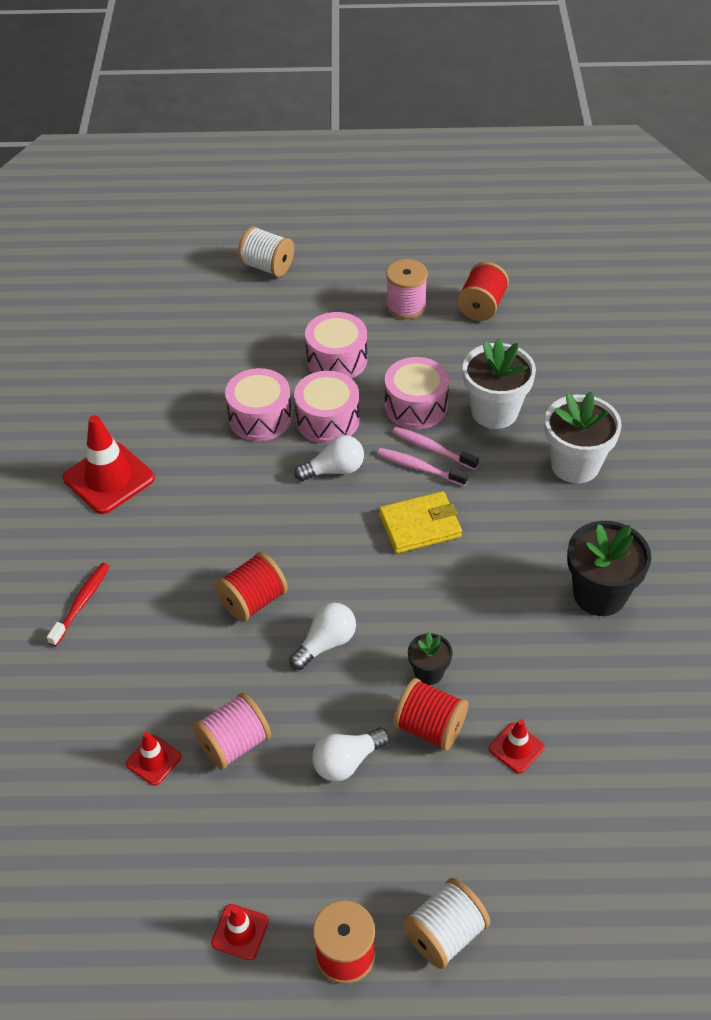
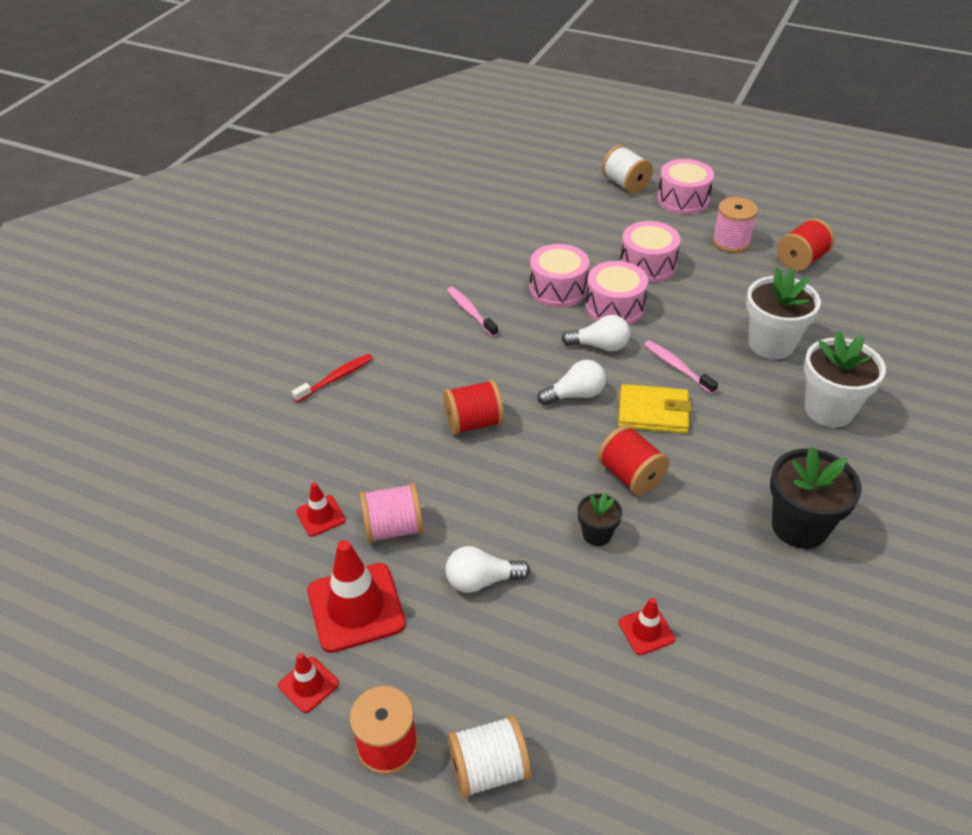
camera: 25 degrees right, 5 degrees down
(109, 478) = (411, 296): red traffic cone -> red traffic cone (356, 607)
(326, 643) = (517, 477): white light bulb -> white light bulb (575, 395)
(415, 406) = (699, 319): pink drum -> pink drum (683, 199)
(429, 727) = (573, 580): red spool -> red spool (630, 476)
(432, 449) = (697, 356): pink toothbrush -> pink toothbrush (470, 311)

